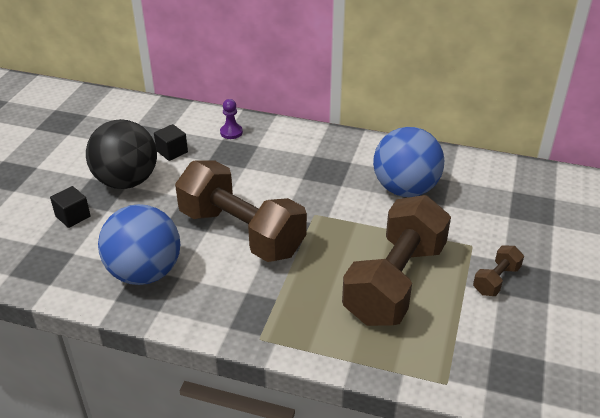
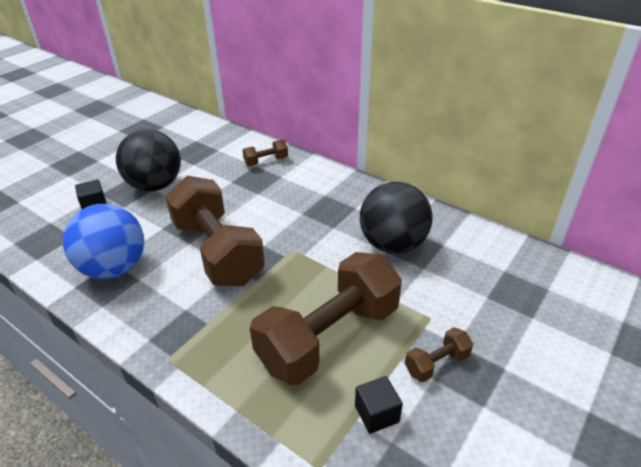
camera: 20 degrees right, 0 degrees up
(172, 152) = (207, 168): black cube -> black cube (376, 414)
(231, 132) = (266, 161): purple pawn -> brown dumbbell
(405, 189) = (392, 244): blue ball -> black ball

